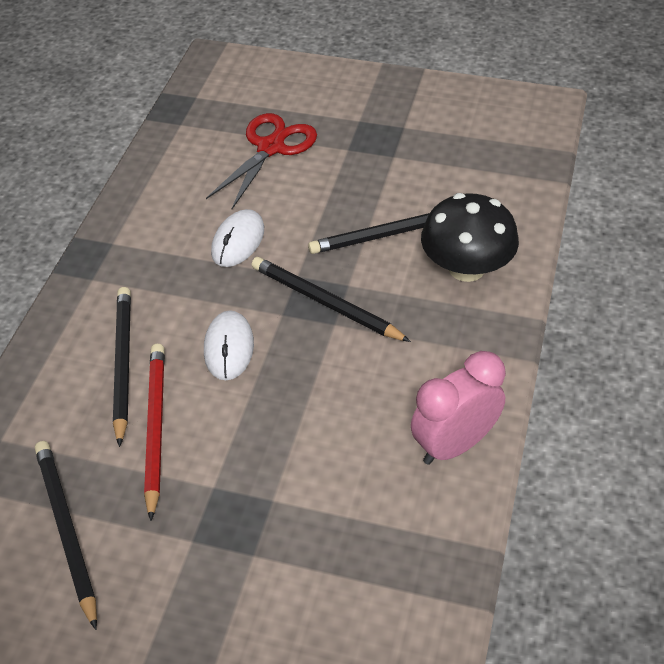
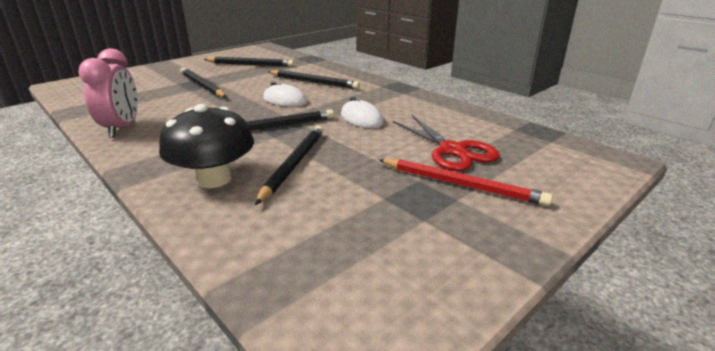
camera: 120 degrees right, 20 degrees down
(155, 428) = (267, 81): red pencil -> red pencil (461, 184)
(239, 502) = (202, 86): none -> black pencil

